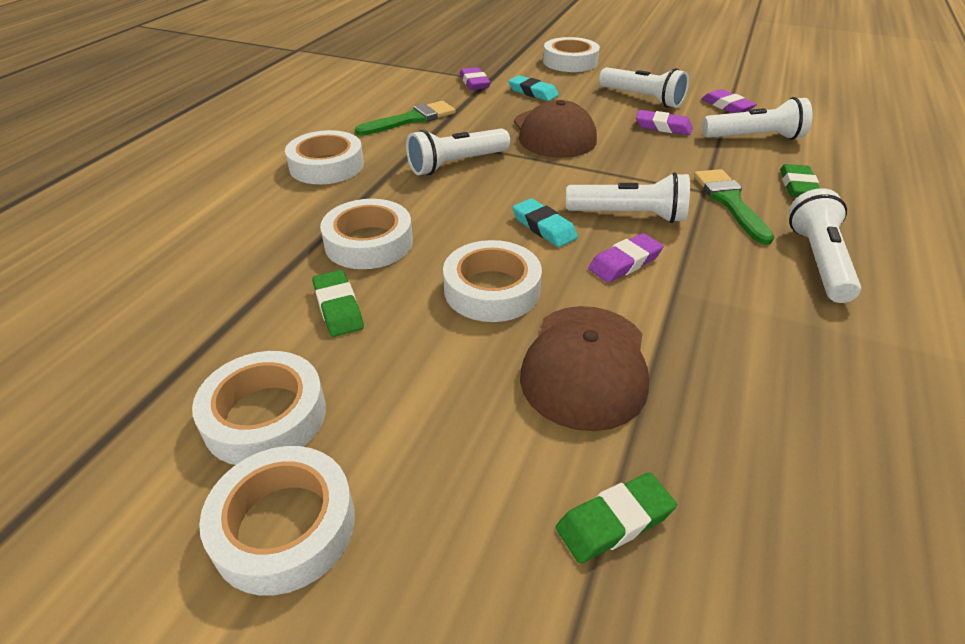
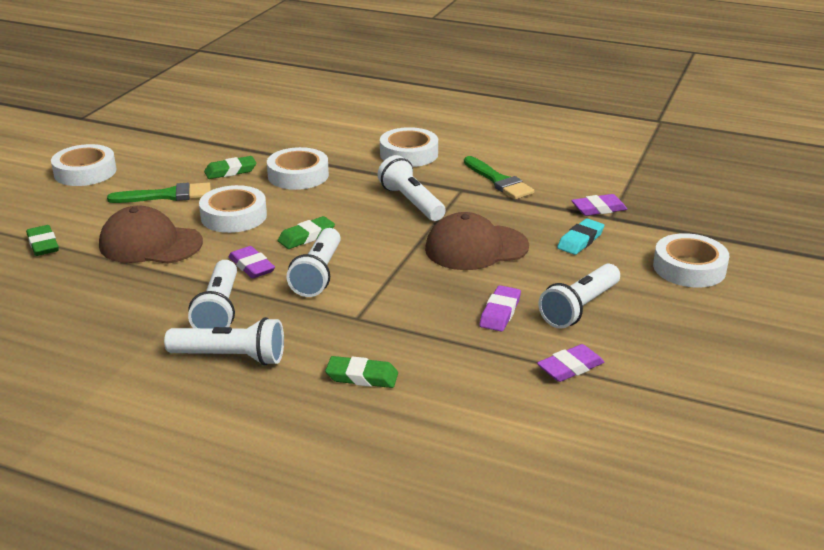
camera: 90 degrees right, 10 degrees down
(265, 416) = (151, 161): white tape -> none
(544, 227) = (306, 236): turquoise eraser -> green eraser
(730, 202) = (333, 329): green brush -> green brush (167, 195)
(754, 137) = (478, 371): white flashlight -> white flashlight (219, 310)

